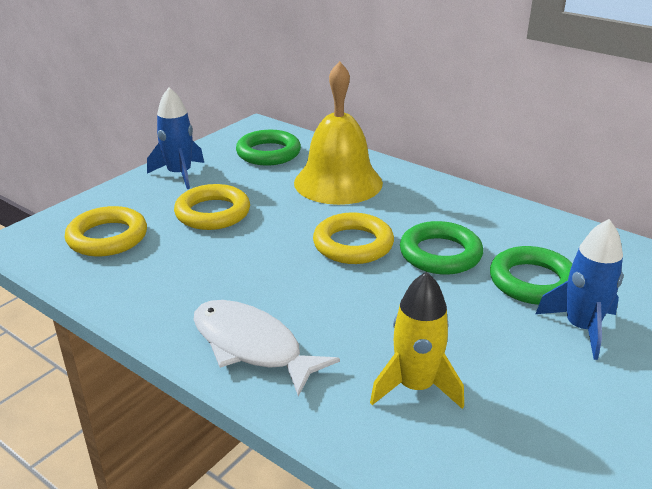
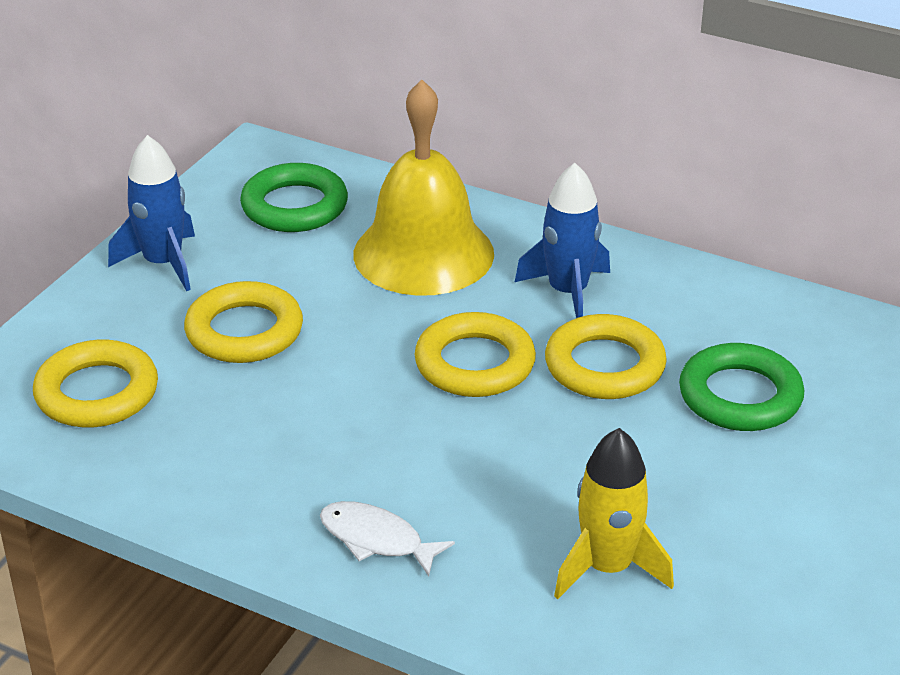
camera: 10 degrees left, 5 degrees up
(251, 346) = (376, 540): white fish -> white fish, size x0.62
(440, 254) = (604, 366): green ring -> yellow ring
(581, 328) = (810, 459): blue rocket -> blue rocket (567, 292)

